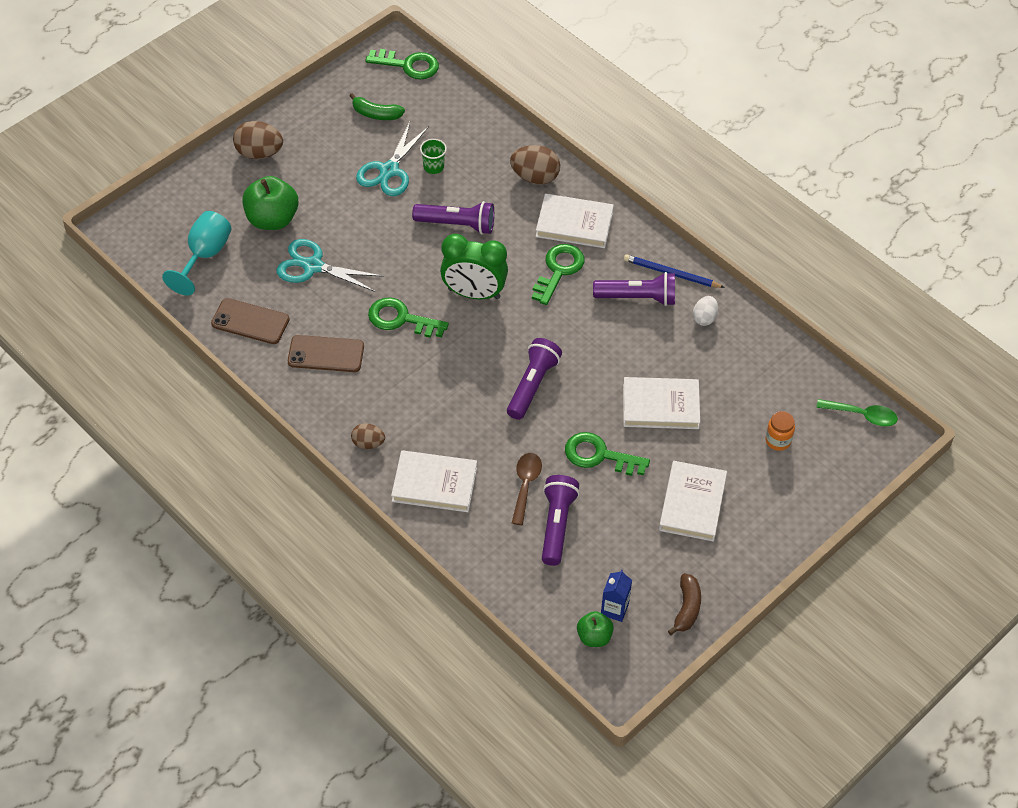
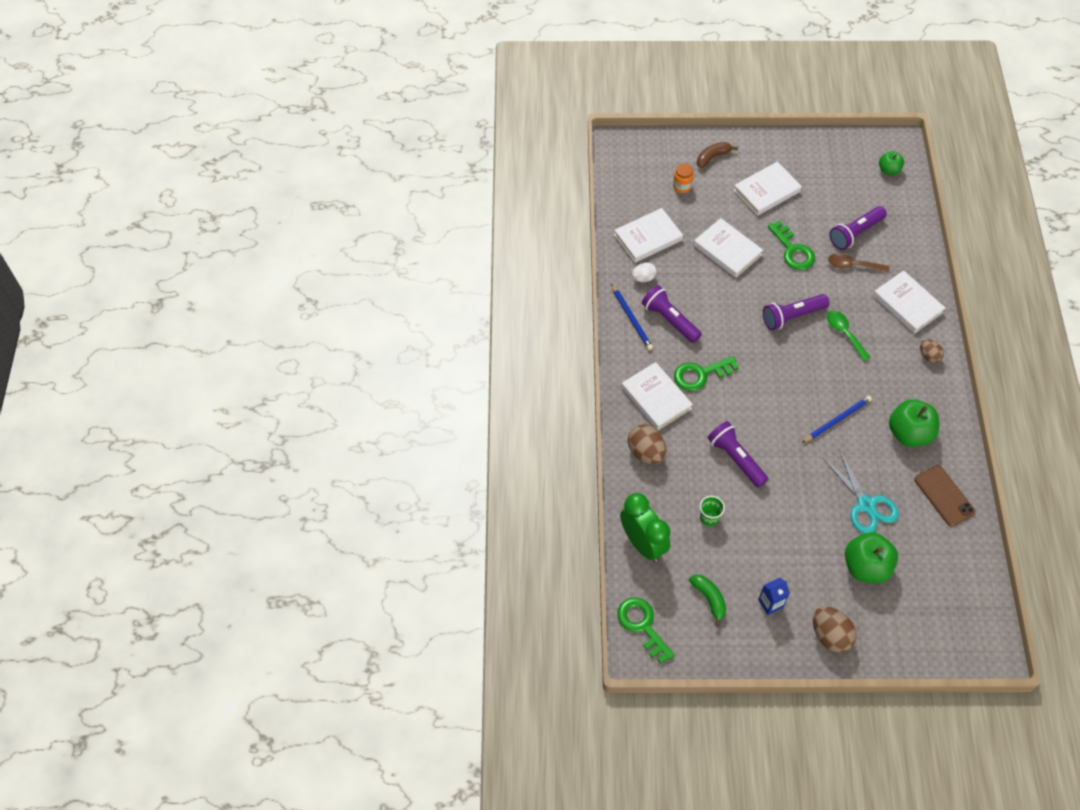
camera: 135 degrees left, 5 degrees up
(205, 256) = (940, 574): turquoise goblet -> none
(326, 354) = (909, 433): brown phone -> green apple
(389, 171) = (744, 540): turquoise scissors -> none
(401, 319) = (837, 420): green key -> blue pencil
(474, 293) = (772, 401): green clock -> green clock (642, 543)
(525, 485) = (853, 265): brown spoon -> brown spoon turned 45 degrees clockwise
(614, 609) = (864, 174): blue carton -> blue carton (770, 603)
(687, 608) = (825, 149): brown banana -> brown banana (713, 157)
(746, 360) = (648, 237): none -> white book
(862, 415) = (620, 165): green spoon -> green spoon (844, 333)

